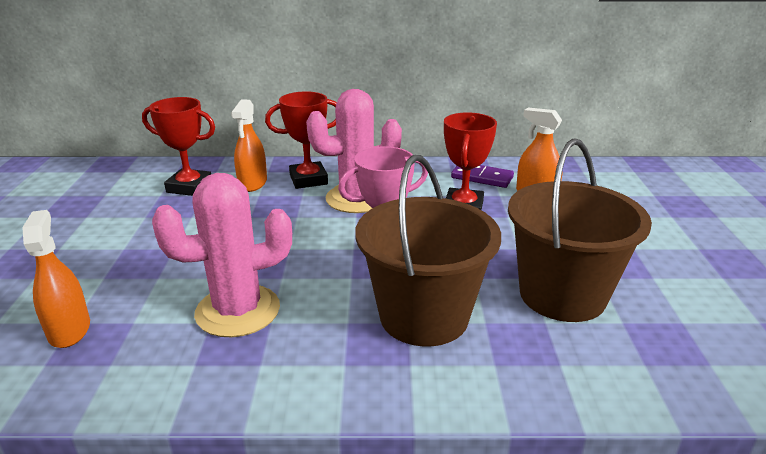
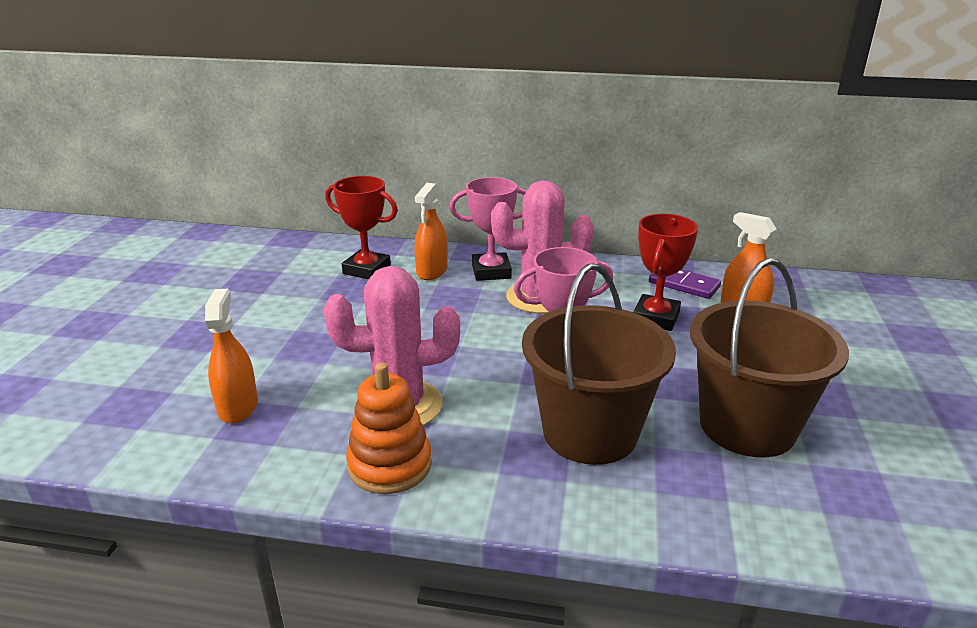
camera: 10 degrees right, 0 degrees up
(235, 370) = (390, 465): none -> orange stacking toy
(308, 179) = (491, 271): red trophy -> pink trophy

